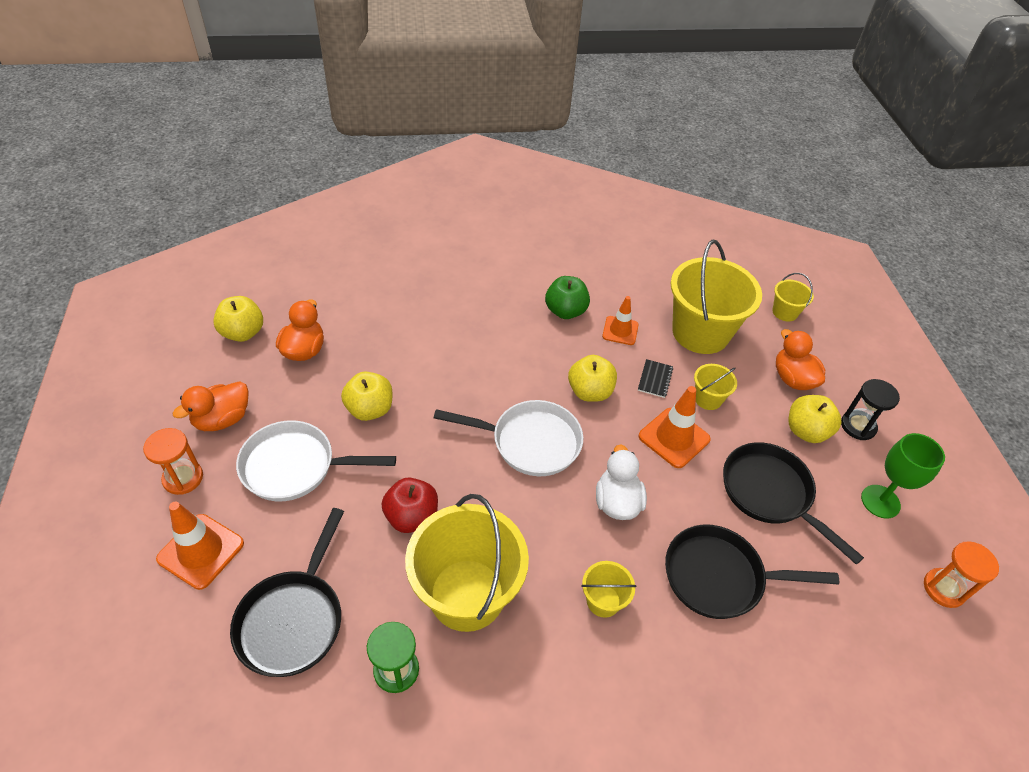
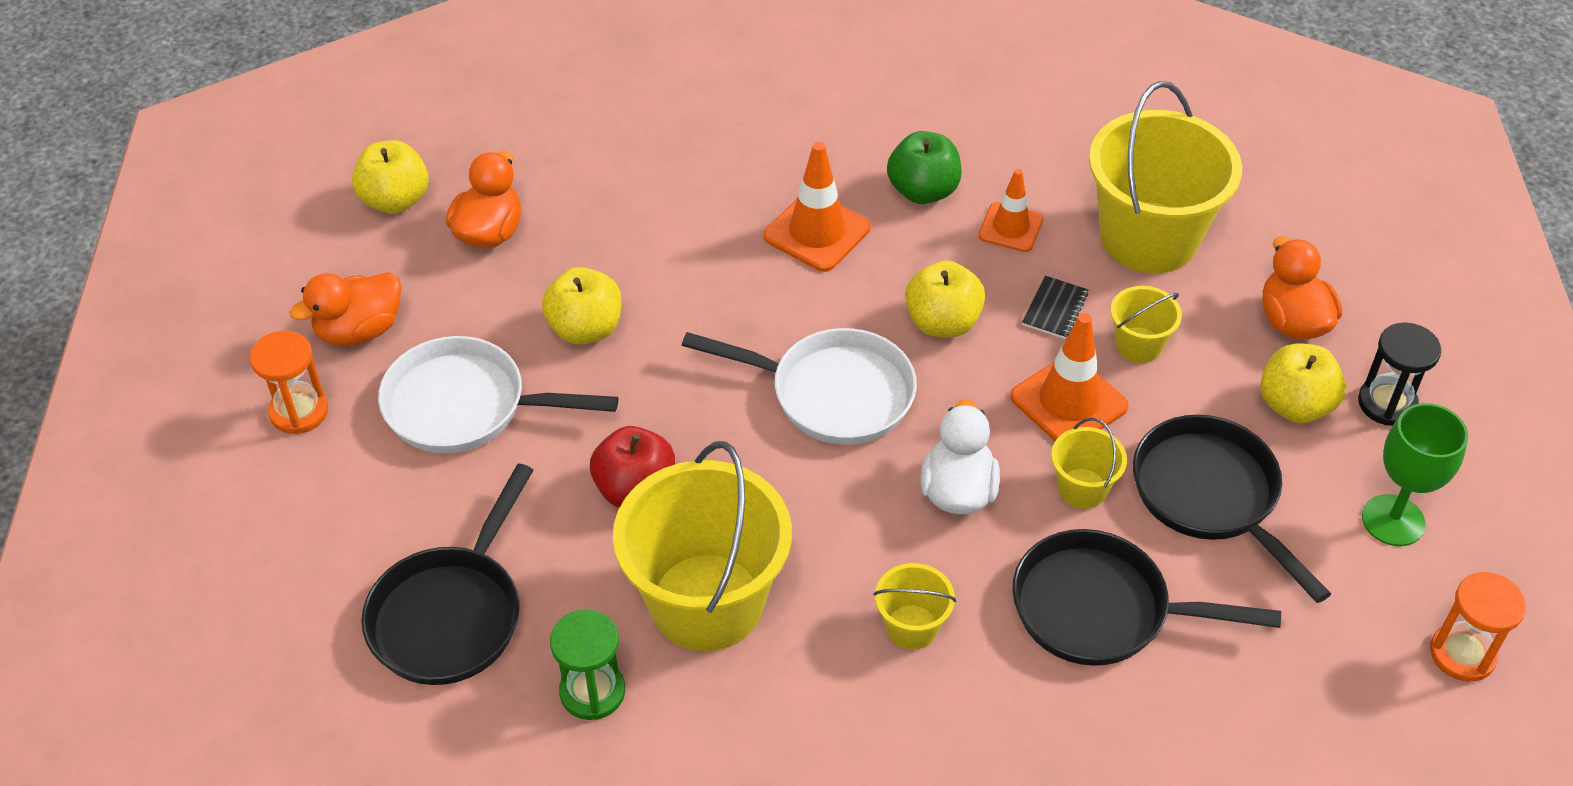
camera: 10 degrees right, 0 degrees up
(201, 551) = (322, 514): orange traffic cone -> orange traffic cone (817, 232)
(785, 312) = (1306, 211): yellow bucket -> yellow bucket (1082, 488)

